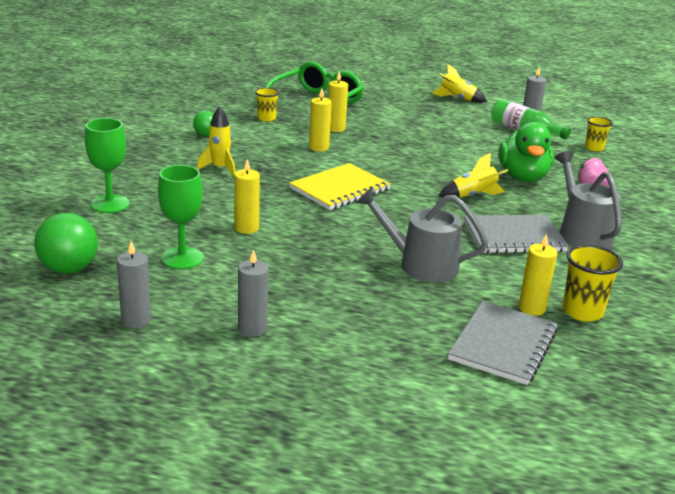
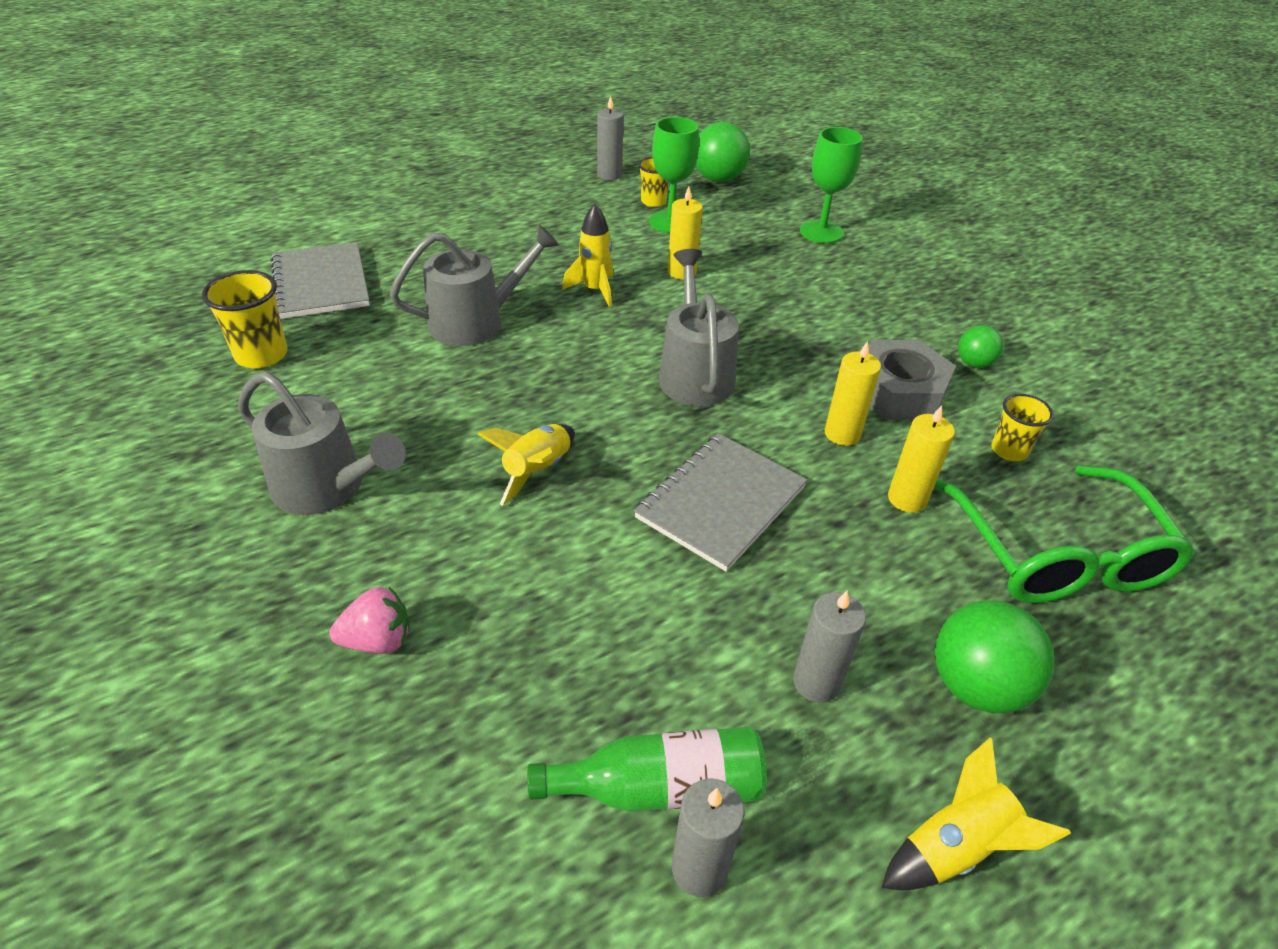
camera: 135 degrees right, 15 degrees up
(220, 168) = (847, 323): yellow rocket -> yellow rocket (595, 290)
(252, 328) = (529, 204): grey candle -> grey candle (816, 682)
(263, 144) = (898, 391): none -> grey nut
(340, 189) = (694, 373): yellow notebook -> grey watering can
(401, 104) = (976, 685): none -> green ball
(514, 237) = (414, 422): grey notebook -> grey notebook (721, 502)
(523, 177) = (512, 578): green duck -> none
(532, 308) = (319, 331): yellow candle -> none
(594, 148) = (460, 842): yellow cup -> yellow cup (653, 201)

